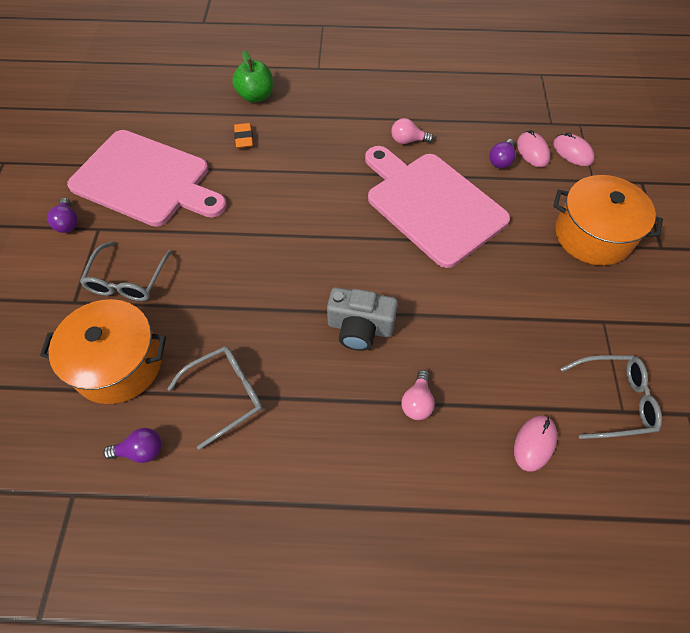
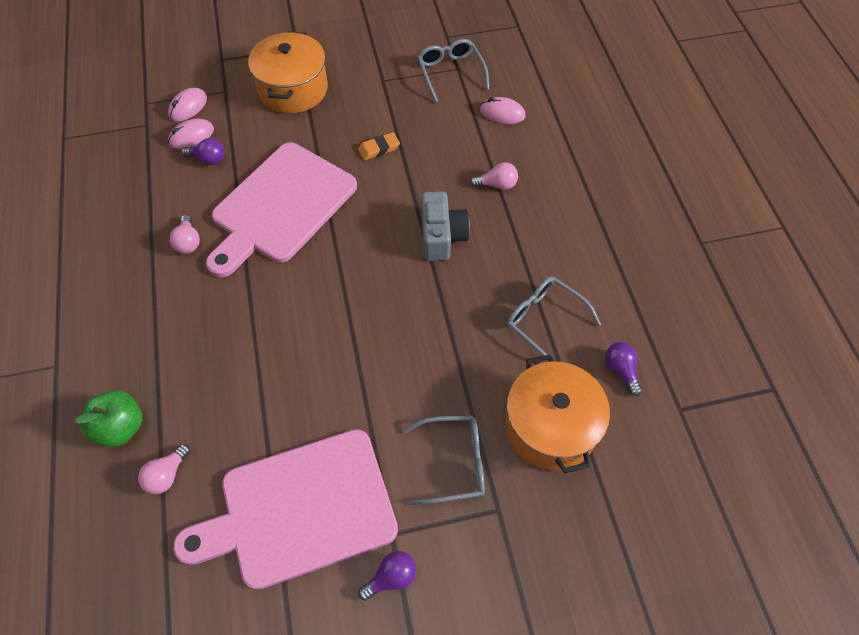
camera: 105 degrees left, 0 degrees up
(146, 180) = (300, 509): pink cutting board -> pink cutting board turned 120 degrees counterclockwise
(209, 116) = (167, 475): none -> pink light bulb
(244, 138) = (205, 415): orange eraser -> orange eraser (379, 149)

